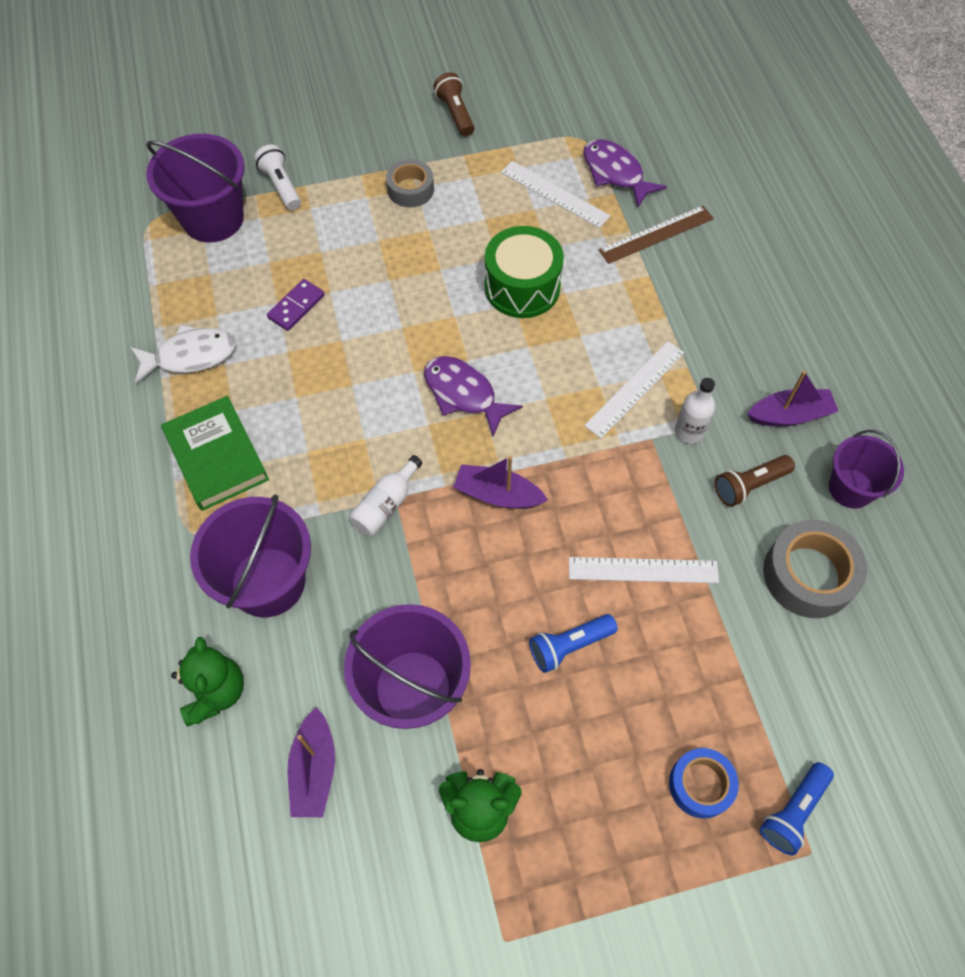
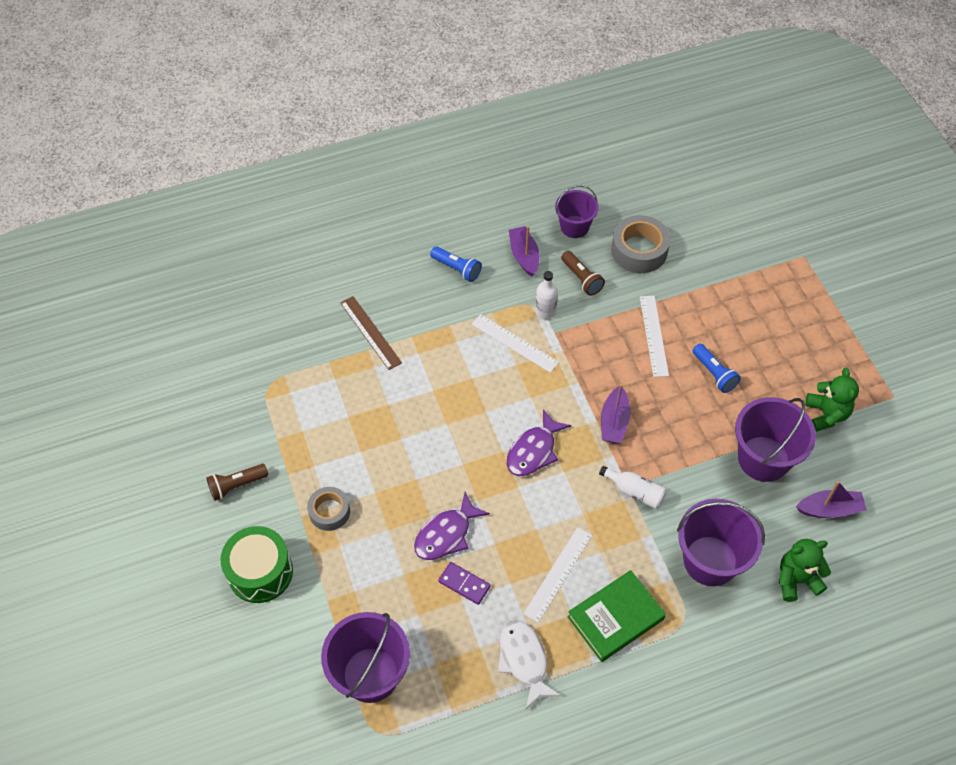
camera: 95 degrees left, 5 degrees down
(281, 186) = (329, 621): white flashlight -> none
(522, 287) = (429, 419): green drum -> green drum (260, 572)
(554, 194) = (331, 403): white ruler -> white ruler (558, 574)
(615, 173) = (307, 361): purple fish -> purple fish (446, 534)
(700, 785) = (781, 305): blue tape -> none
(793, 811) = (784, 263): blue flashlight -> blue flashlight (457, 269)

